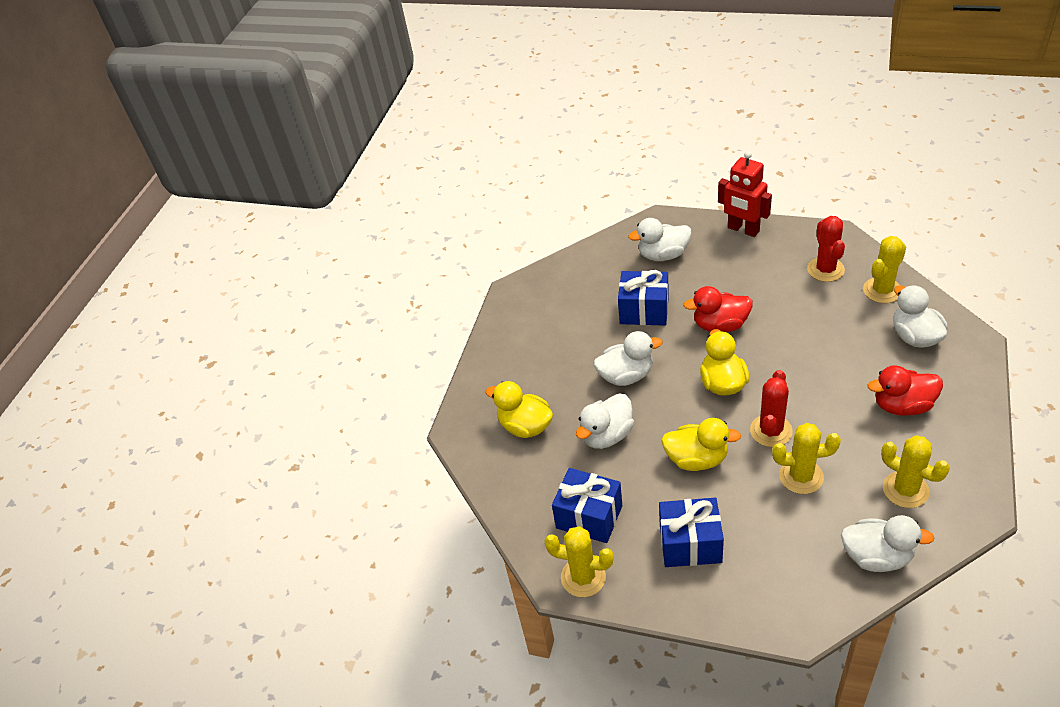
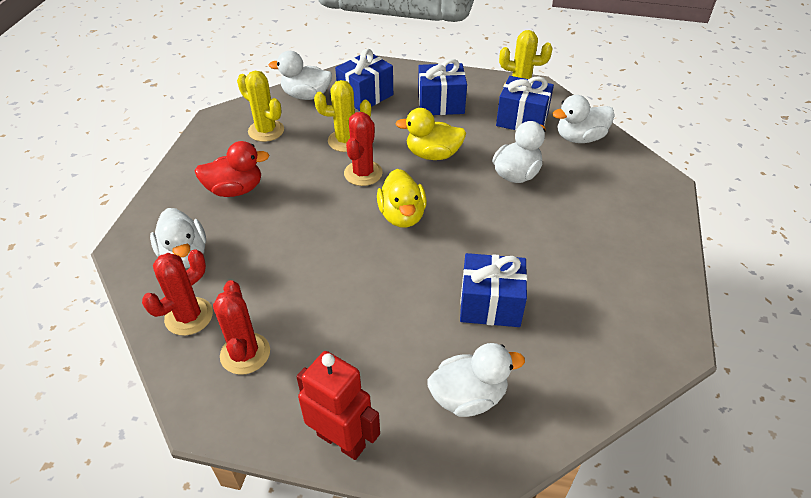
camera: 170 degrees right, 0 degrees up
(525, 426) = (599, 184): yellow duck -> none
(626, 375) = (504, 227): white duck -> white duck (579, 138)
(720, 325) = (397, 280): red duck -> none
(794, 558) = (365, 96): none -> blue gift
(882, 290) = (189, 316): yellow cactus -> red cactus

